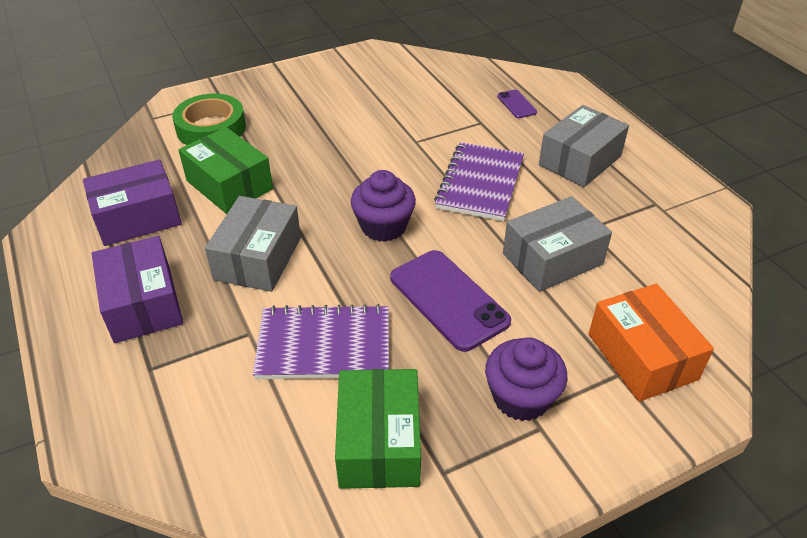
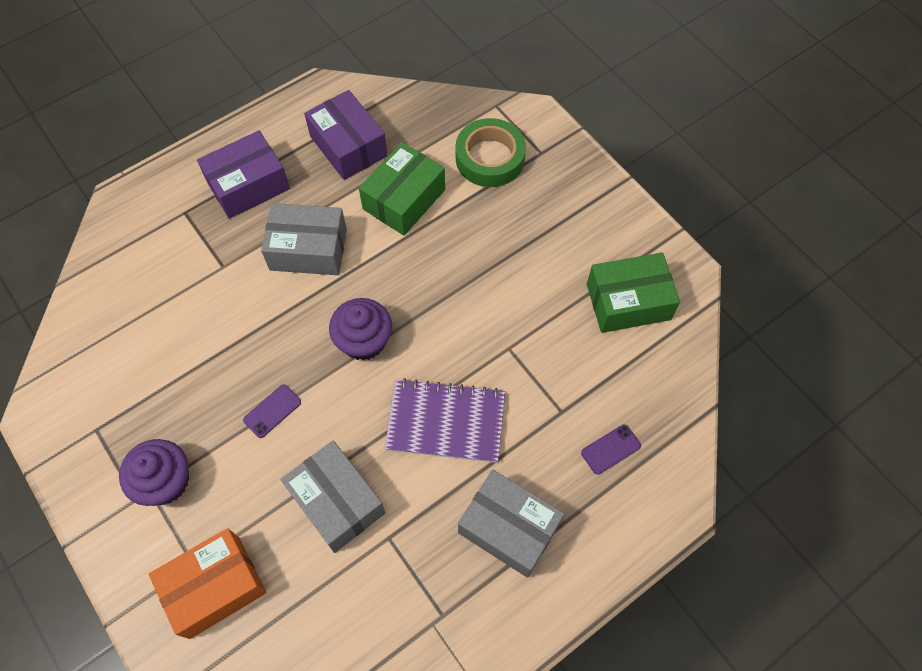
camera: 80 degrees right, 20 degrees up
(324, 345) = (213, 322): purple notebook -> none
(379, 442) = (121, 380): green box -> green box (628, 301)
(448, 299) = (272, 411): purple phone -> purple phone, size x0.49

